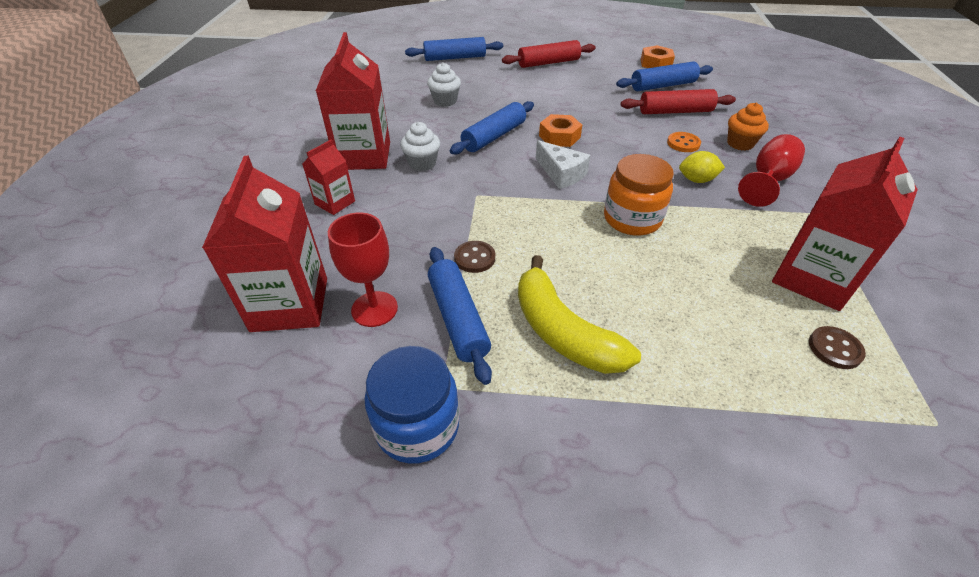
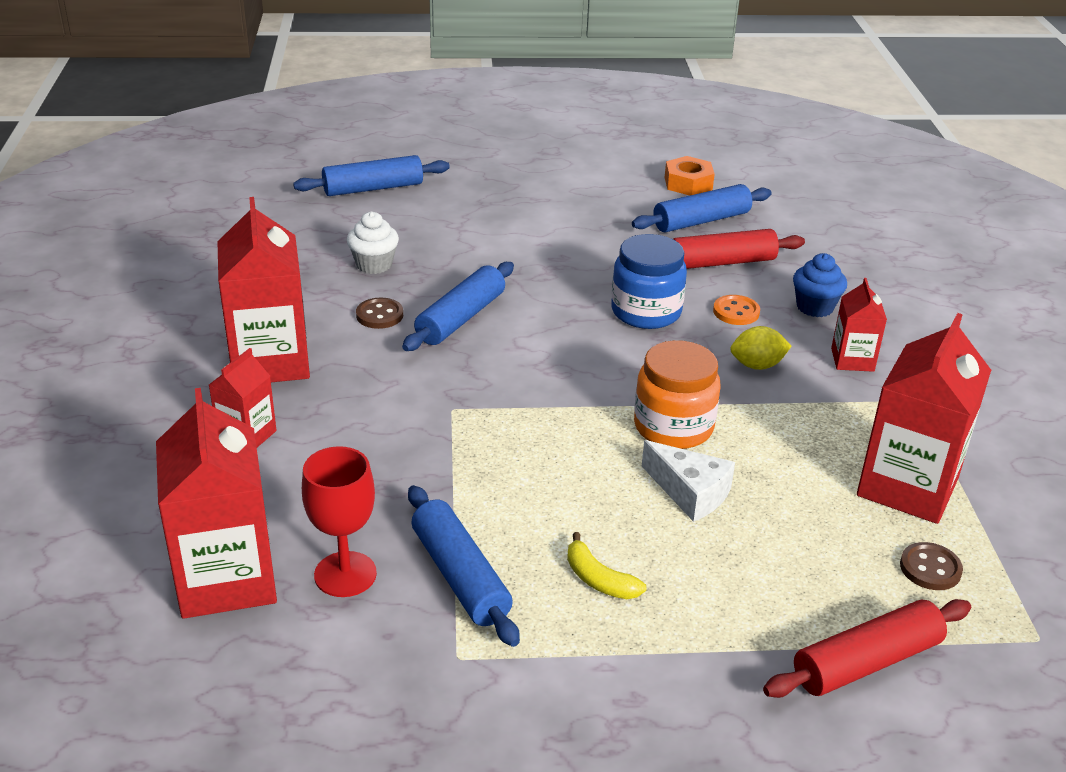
camera: 10 degrees left, 10 degrees down
(417, 426) = (436, 704): blue jar -> blue jar (646, 312)
(422, 163) = (362, 367): white cupcake -> none
(474, 258) = (467, 497): brown button -> brown button (379, 315)
(548, 63) = (524, 190): red rolling pin -> red rolling pin (867, 662)
(559, 136) = (557, 312): orange nut -> none
(561, 173) = (568, 369): white cheese -> white cheese (690, 492)
(563, 331) = (599, 579): yellow banana -> yellow banana, size x0.49
(740, 143) = (815, 307): orange cupcake -> blue cupcake
(767, 181) = (852, 360): red goblet -> red carton

